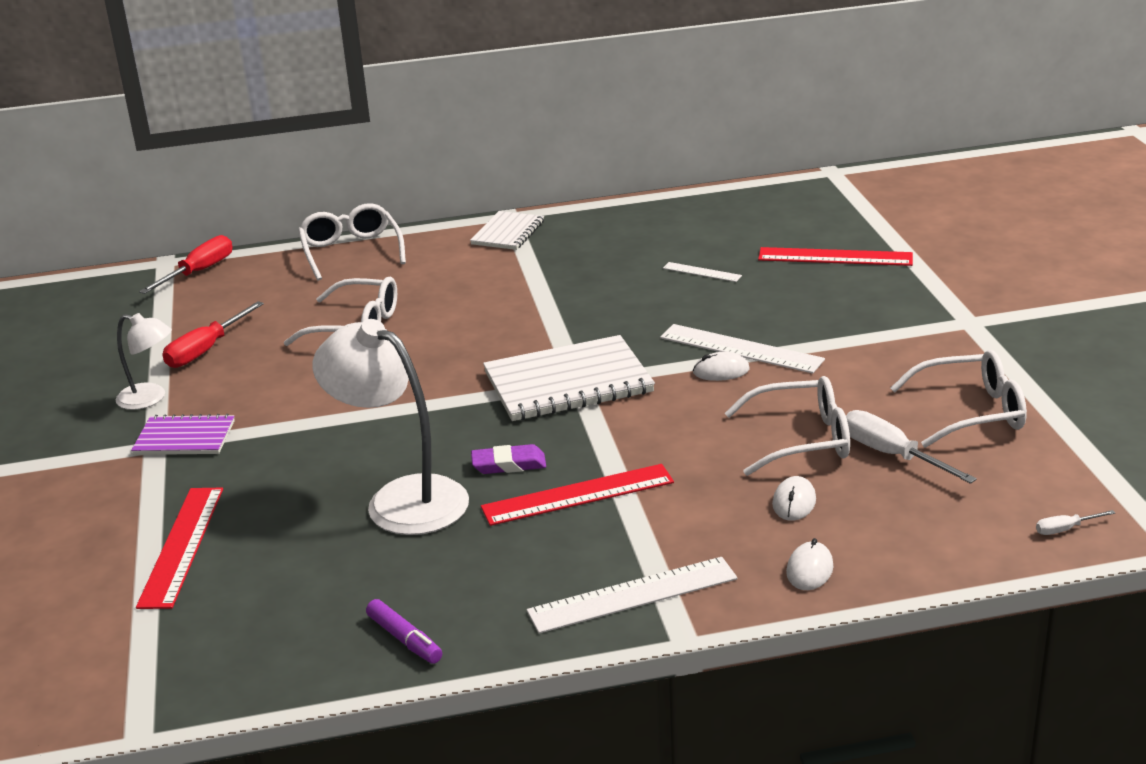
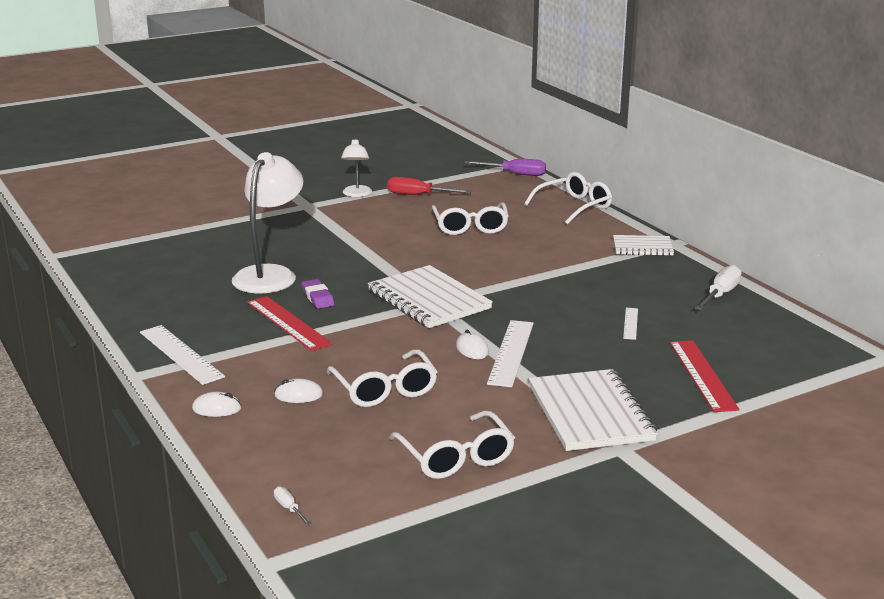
camera: 70 degrees right, 5 degrees down
(182, 546) = (211, 232): red ruler -> none
(184, 438) = (318, 210): purple notebook -> none
(199, 272) = (515, 174): red screwdriver -> purple screwdriver
(404, 639) = (132, 299): purple marker -> none
(891, 455) = (375, 427): white screwdriver -> white screwdriver (720, 295)
(896, 325) = (590, 413): none -> white notebook

